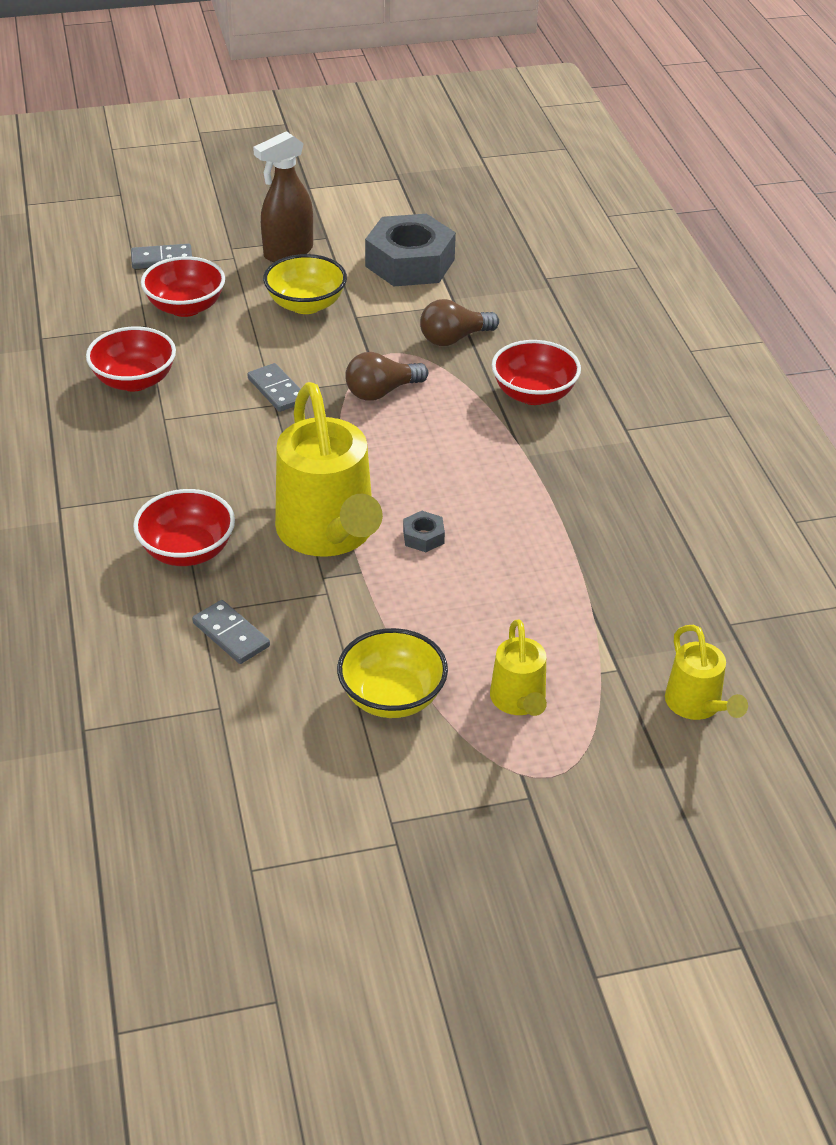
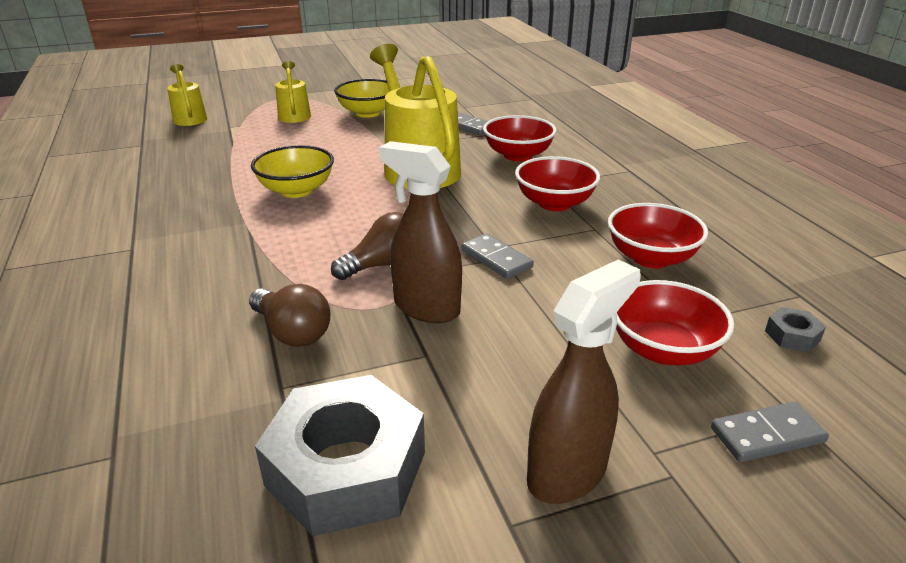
camera: 175 degrees right, 10 degrees down
(306, 305) = (500, 367): yellow bowl -> yellow bowl (296, 190)
(350, 350) = (426, 308): none -> brown spray bottle
(423, 537) = (345, 170): grey nut -> grey nut (792, 336)
(454, 338) = (292, 332): brown light bulb -> brown light bulb turned 75 degrees clockwise
(533, 394) = (214, 274): red bowl -> red bowl (554, 203)

